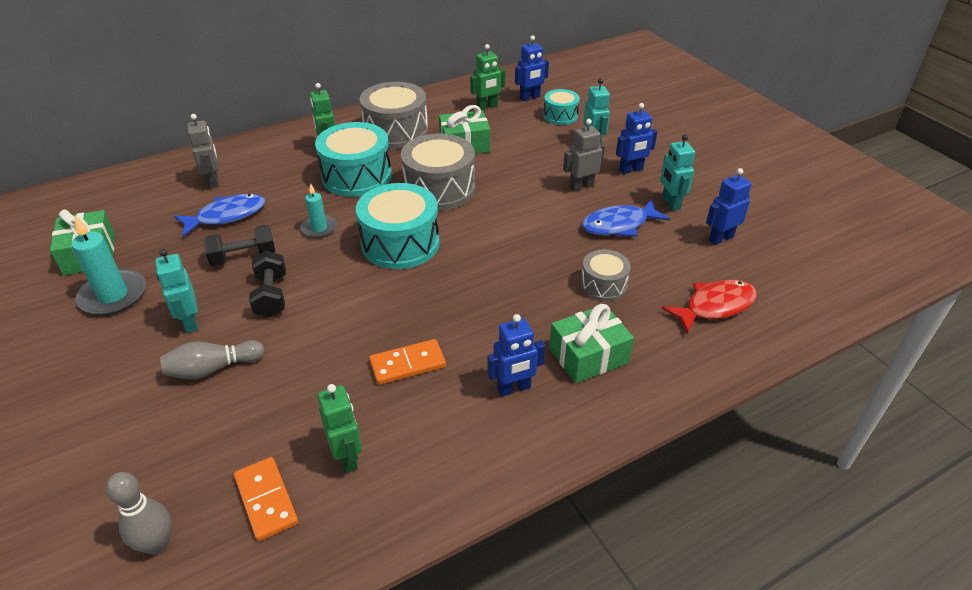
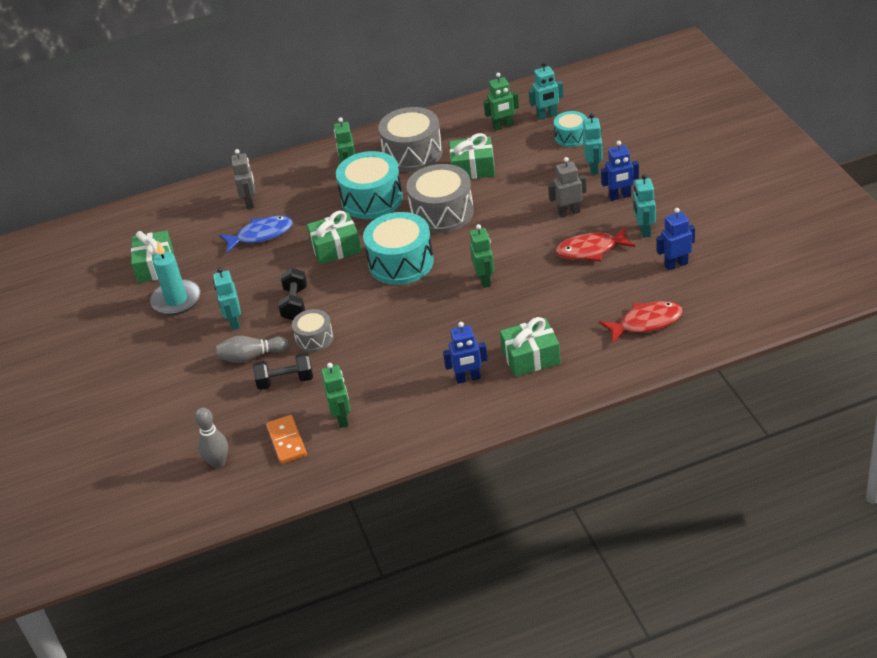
camera: 15 degrees right, 0 degrees up
(243, 257) = (274, 272): black dumbbell -> black dumbbell (285, 381)
(319, 228) = (336, 248): turquoise candle -> green gift
(407, 364) = (392, 358): orange domino -> none
(505, 261) = (485, 280): none -> green robot
(530, 98) = (547, 115): blue robot -> turquoise robot
(603, 285) = (560, 302): grey drum -> grey drum (314, 338)
(619, 225) = (591, 250): blue fish -> red fish

